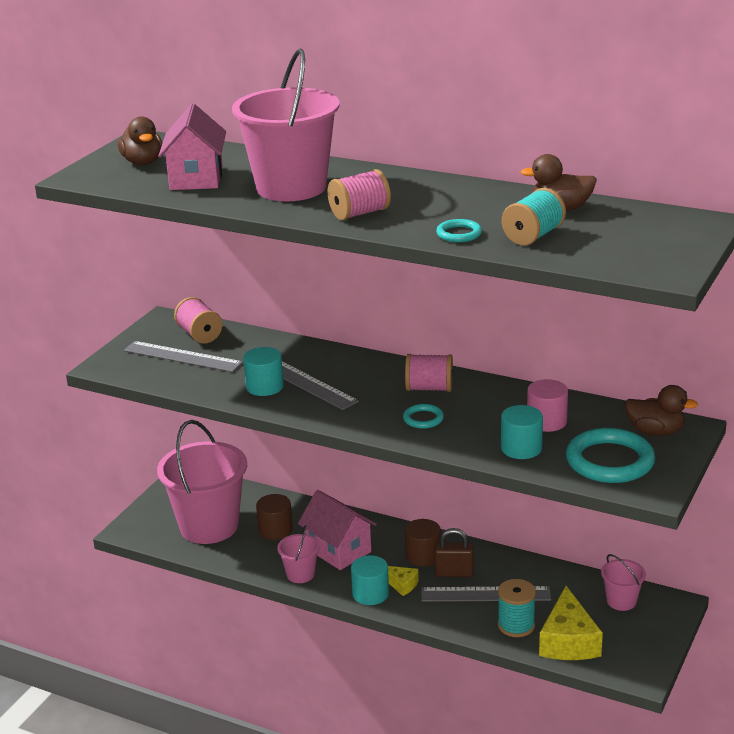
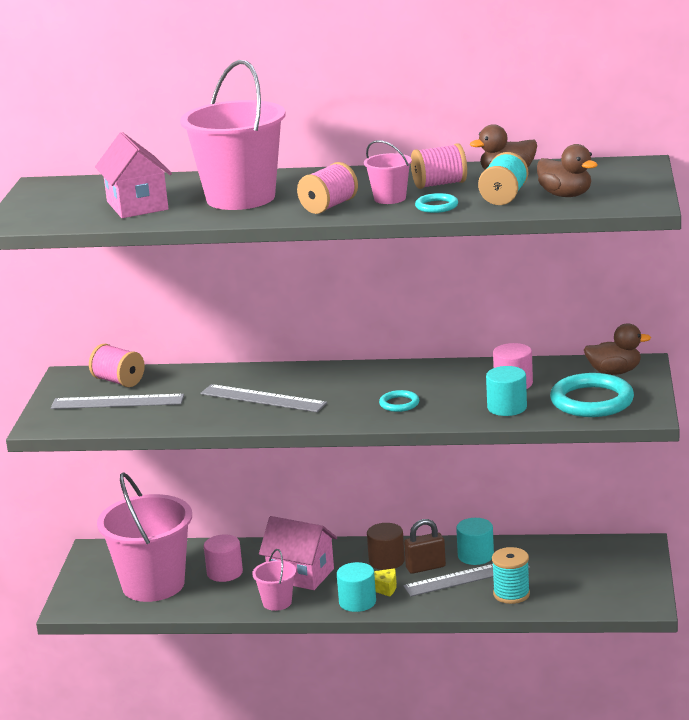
camera: 20 degrees left, 5 degrees down
(143, 162) = (66, 202): brown duck -> brown duck (565, 195)
(264, 387) = (224, 409): turquoise cylinder -> turquoise cylinder (475, 556)
(275, 530) = (224, 572): brown cylinder -> pink cylinder
(429, 388) = (385, 380): pink spool -> pink spool (439, 184)
(568, 641) = (566, 595): yellow cheese -> none
(621, 601) = (593, 554): pink bucket -> pink bucket (390, 198)

